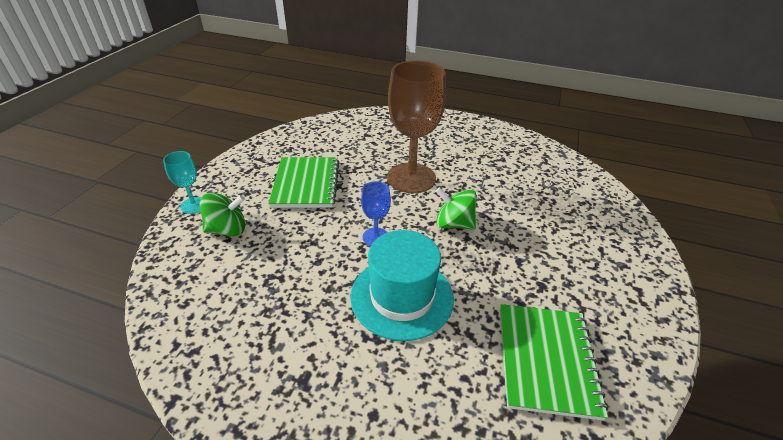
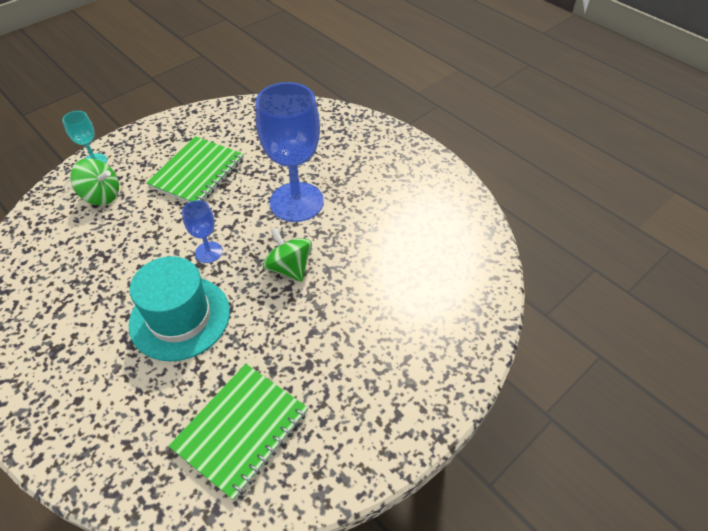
camera: 30 degrees right, 10 degrees up
(411, 178) = (296, 202): brown goblet -> blue goblet

